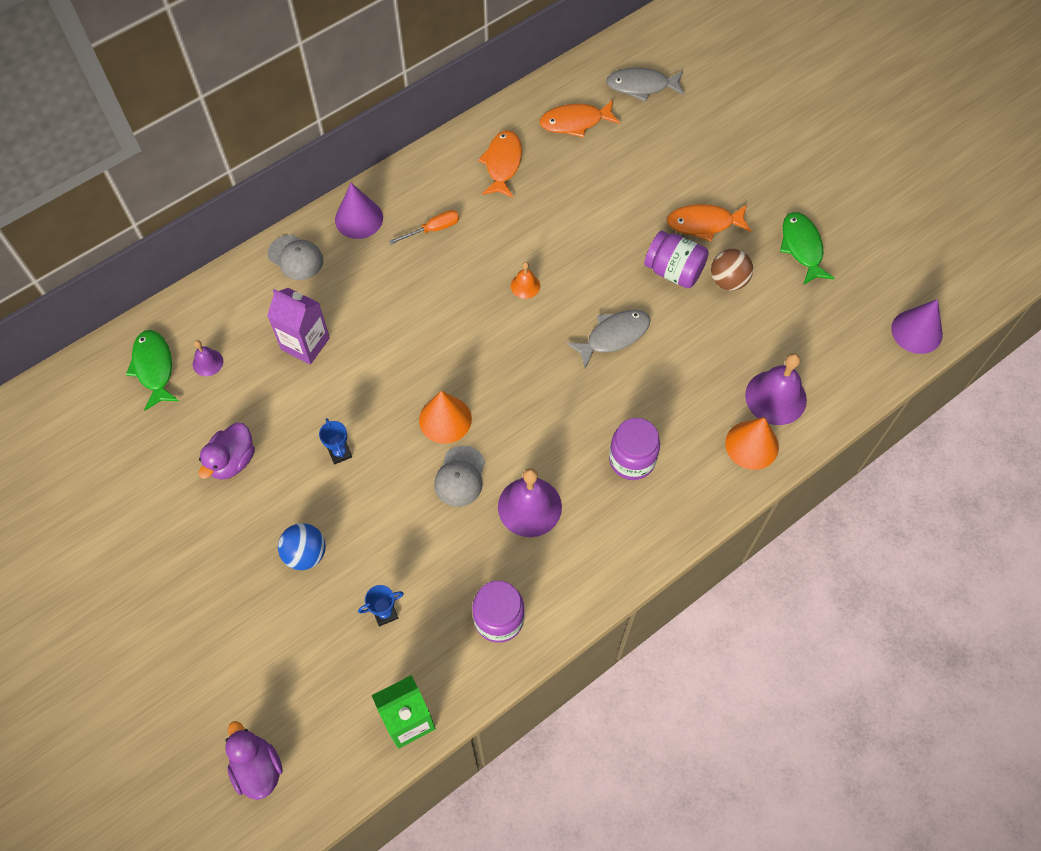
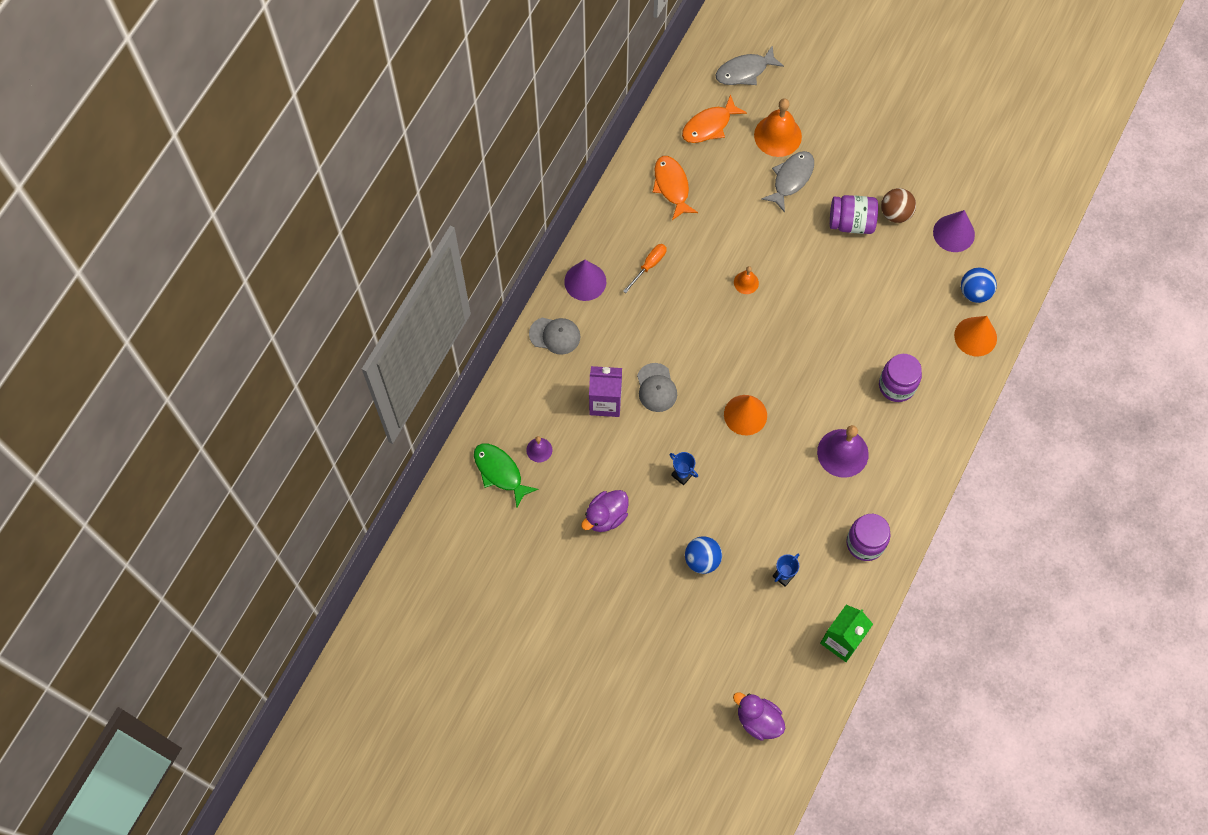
camera: 25 degrees left, 5 degrees up
(232, 461) = (606, 516): purple duck -> purple duck turned 45 degrees clockwise
(460, 476) = (780, 453): grey cap -> grey cap (656, 388)
(614, 336) = (834, 295): grey fish -> grey fish (791, 179)
(641, 157) = (777, 135): none -> orange bell
(704, 224) = (854, 173): orange fish -> none
(775, 397) = (974, 292): purple bell -> blue ball
(802, 247) = (936, 162): green fish -> none
(916, 331) = (1050, 196): purple cone -> purple cone (953, 233)

